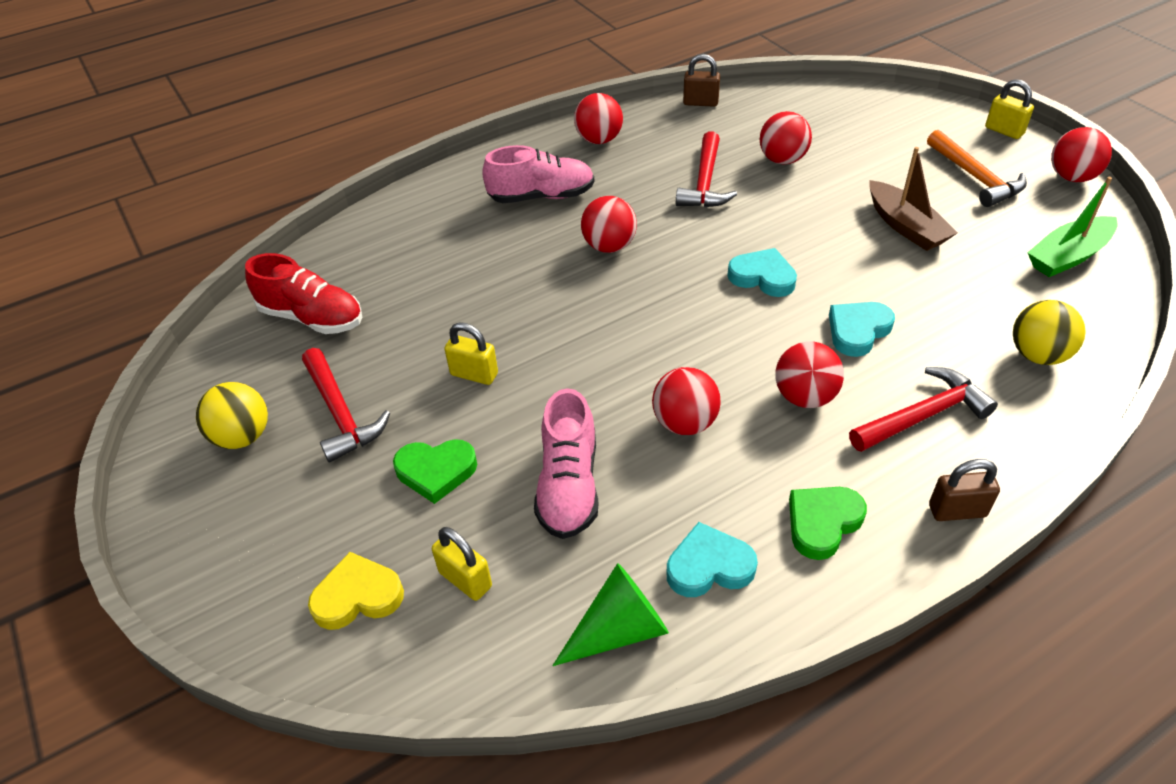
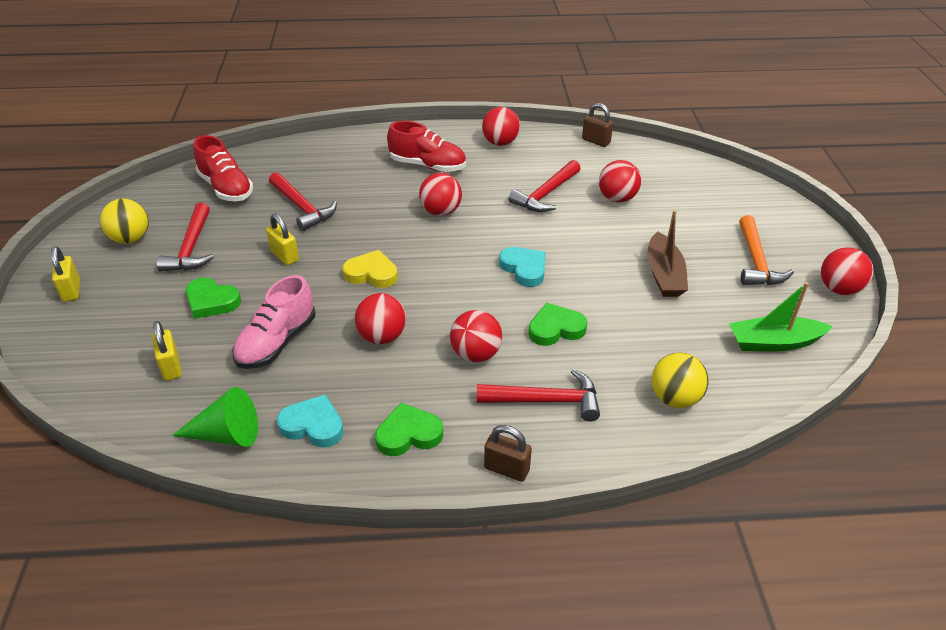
camera: 25 degrees right, 5 degrees down
(357, 596) = (109, 349): yellow heart -> yellow heart (371, 273)
(437, 305) = (302, 207): none -> red hammer
(541, 196) = (427, 165): pink shoe -> red shoe
(858, 331) = (555, 328): turquoise heart -> green heart
(1004, 131) = (816, 237): yellow padlock -> yellow padlock (71, 290)

